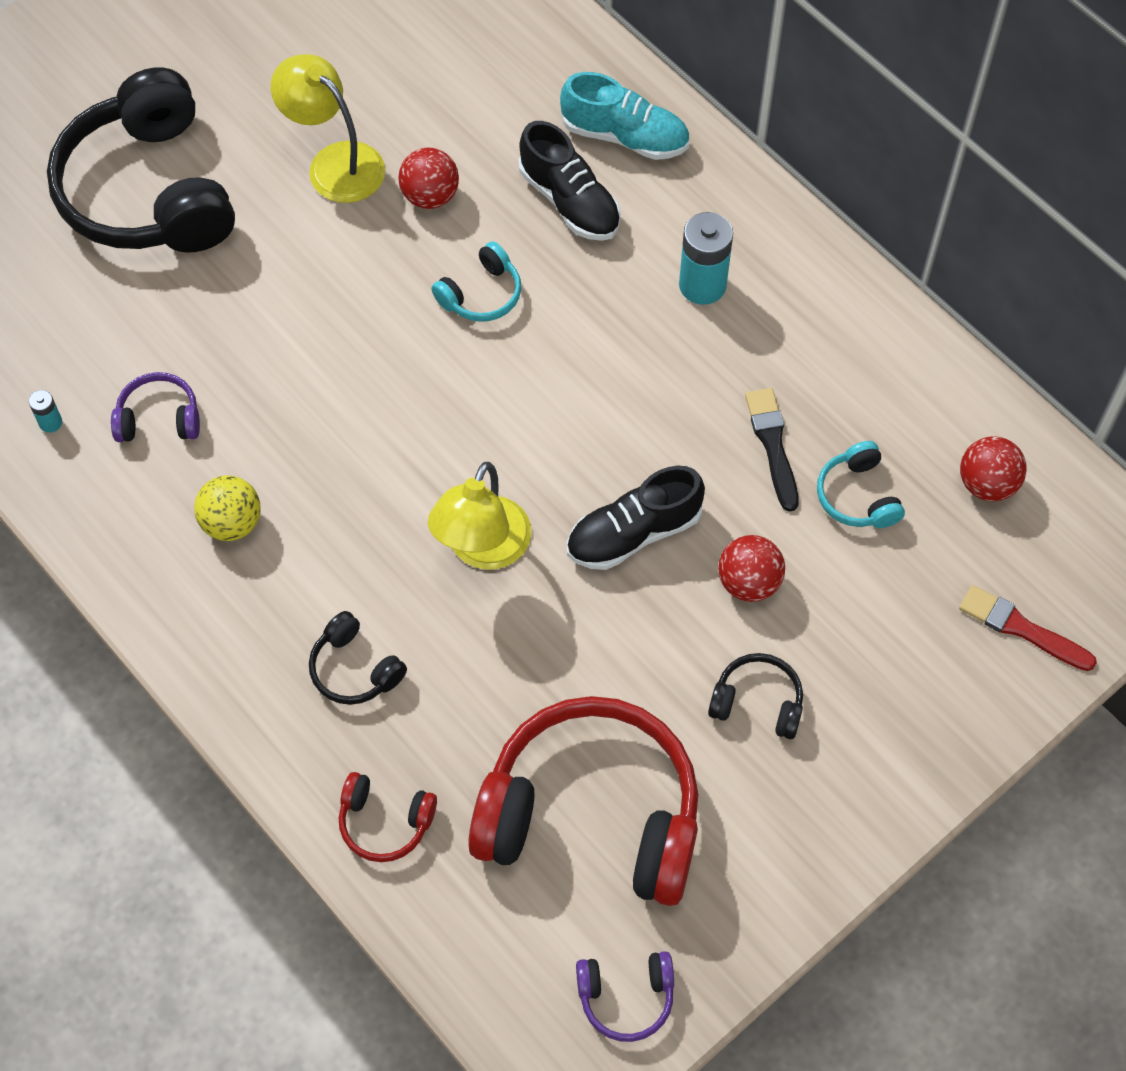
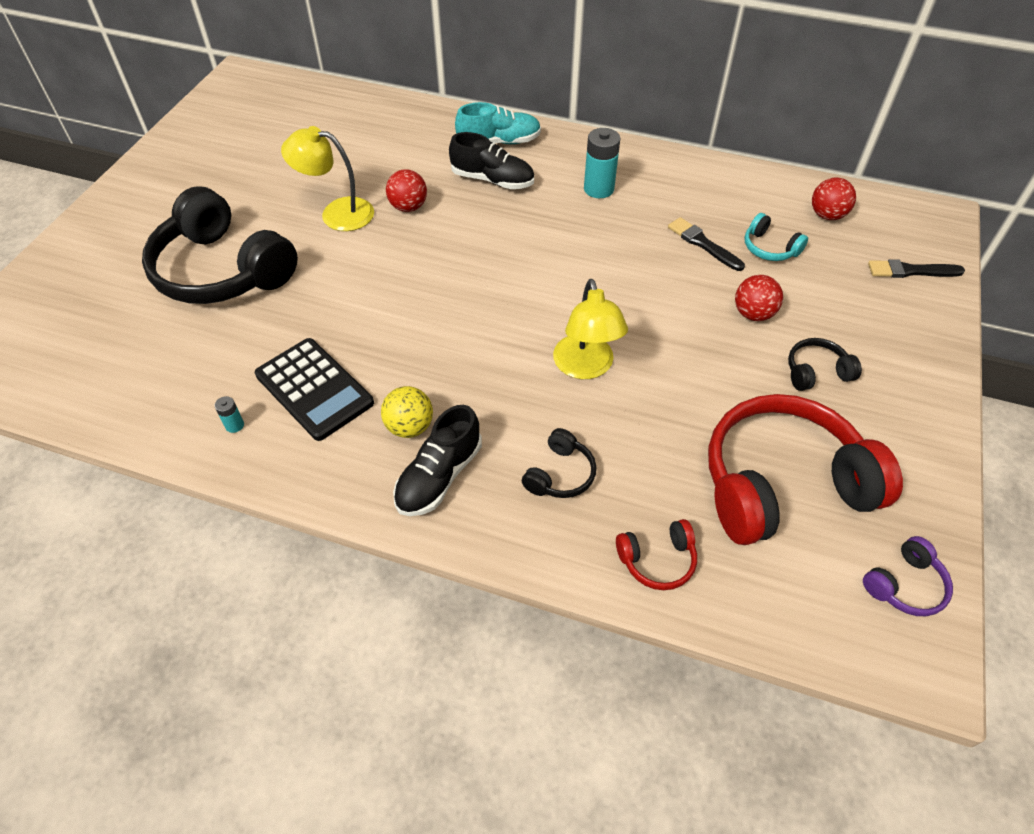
camera: 30 degrees left, 10 degrees down
(159, 418) = (314, 389): purple headphones -> black calculator
(354, 669) = (560, 474): black headphones -> black headphones turned 75 degrees counterclockwise
(481, 294) = (477, 241): turquoise headphones -> none
(633, 533) = (667, 319): black shoe -> black shoe (439, 476)
(1021, 628) = (910, 271): red brush -> black brush

